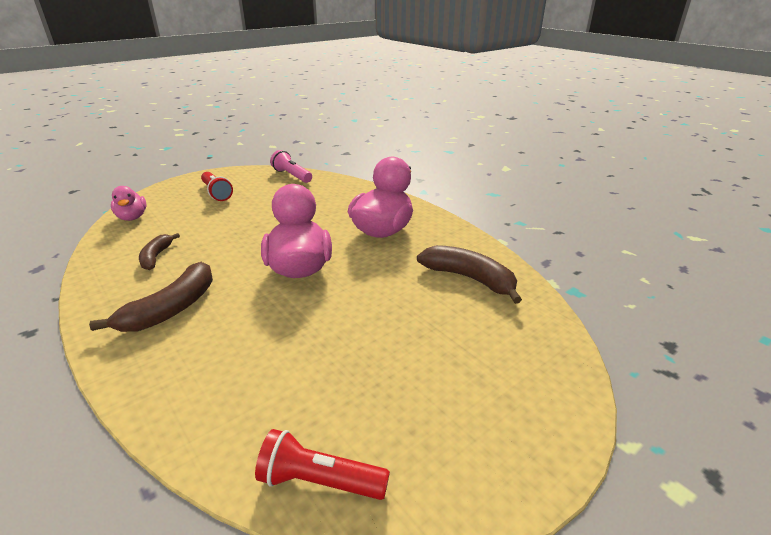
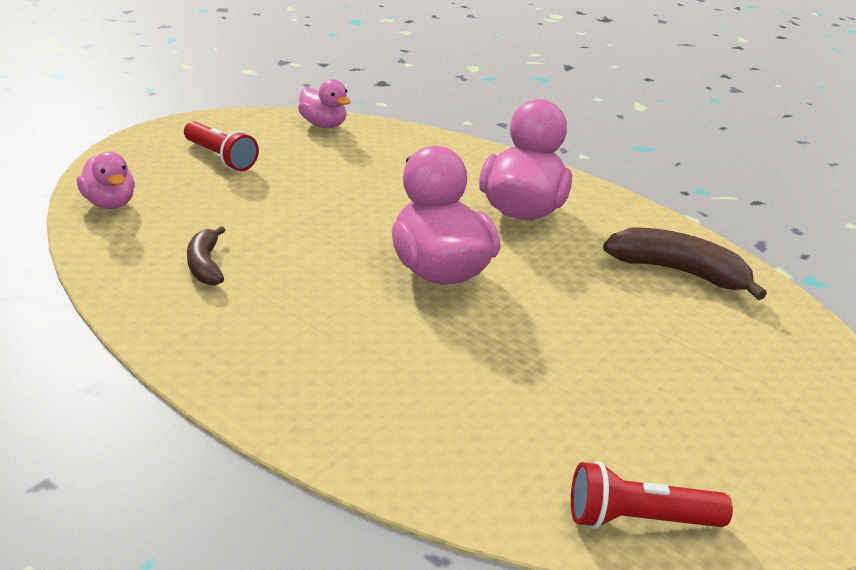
camera: 15 degrees left, 0 degrees up
(171, 309) = (293, 339): brown banana -> none
(292, 176) = (323, 125): pink flashlight -> pink duck

